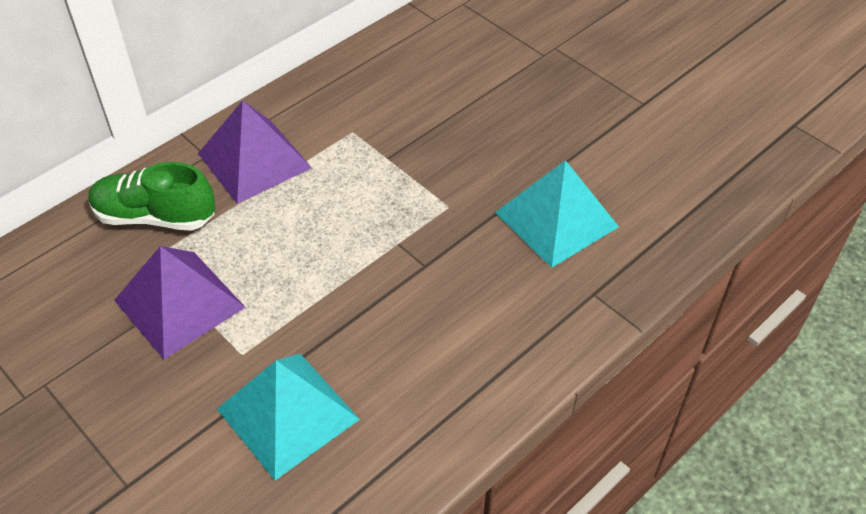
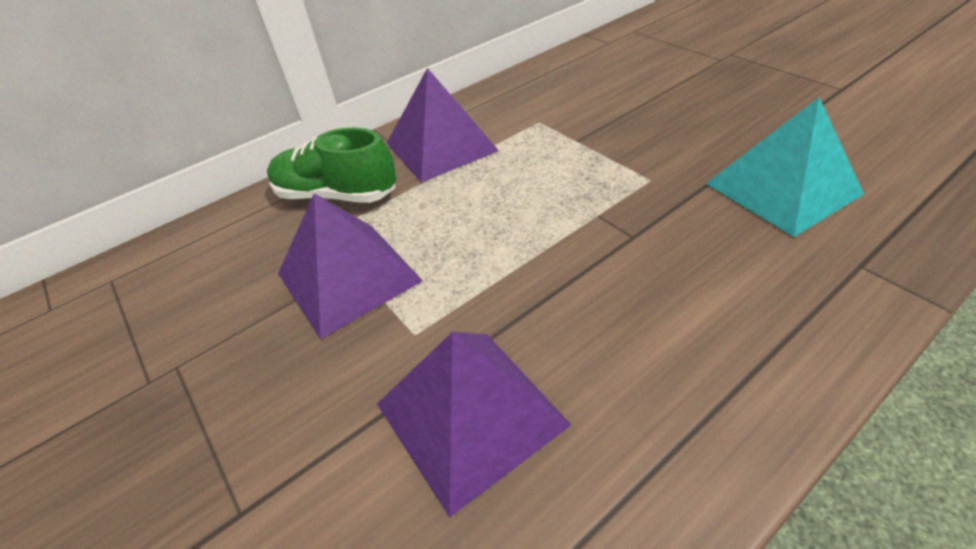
camera: 10 degrees right, 5 degrees down
(288, 414) = (470, 414): turquoise pyramid -> purple pyramid

